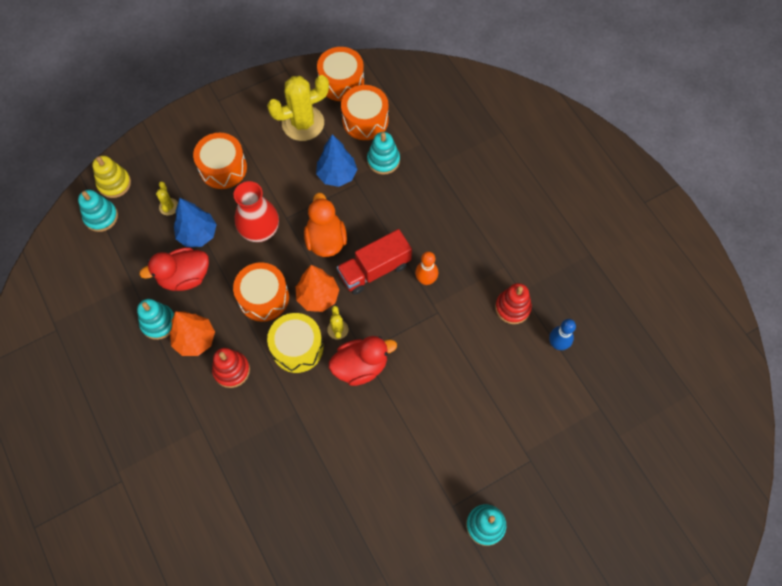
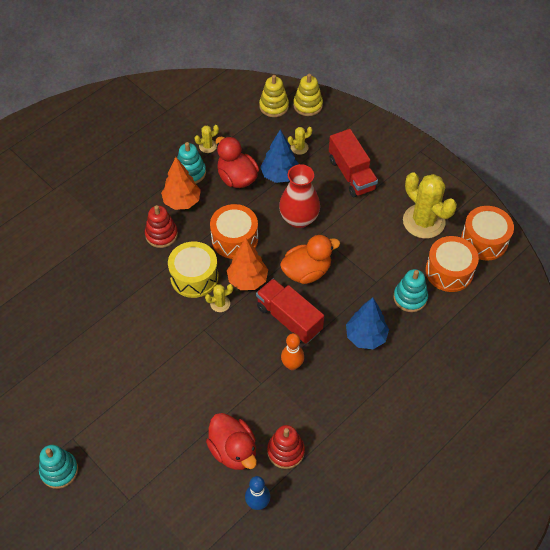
camera: 75 degrees right, 10 degrees down
(101, 217) = (274, 106): turquoise stacking toy -> yellow stacking toy
(128, 297) = (208, 146): none -> yellow cactus
(223, 168) = (351, 174): orange drum -> red truck
(337, 175) = (378, 263): blue tree -> blue tree (366, 337)
(360, 366) = (189, 331): red duck -> red duck (233, 450)

